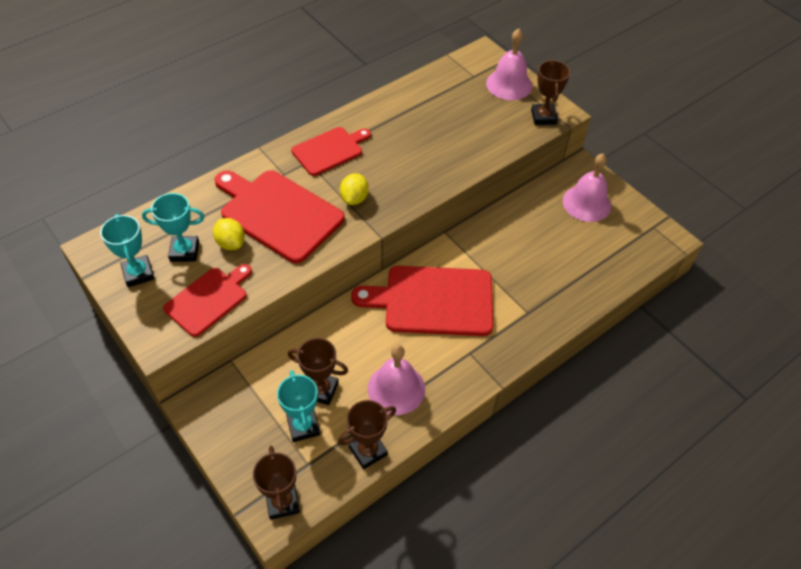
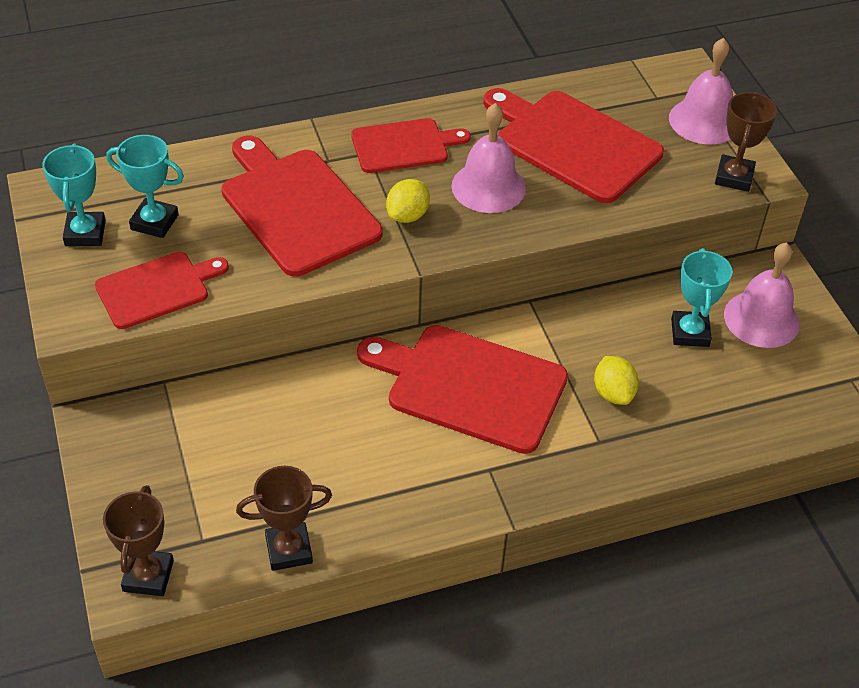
camera: 20 degrees right, 5 degrees down
(231, 243) = (218, 228): yellow lemon -> yellow lemon (613, 393)
(303, 426) = (218, 492): turquoise trophy -> turquoise trophy (690, 332)
(321, 390) = (263, 454): brown trophy -> none
(396, 388) = (364, 483): pink bell -> pink bell (488, 187)
(436, 120) = (572, 143): none -> red cutting board

